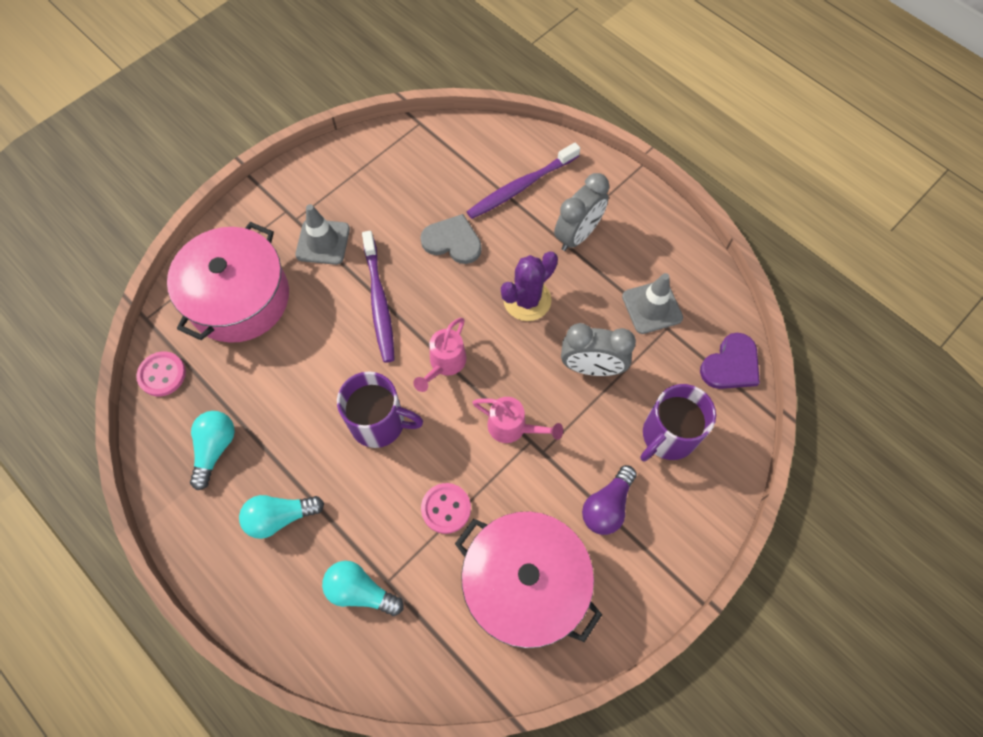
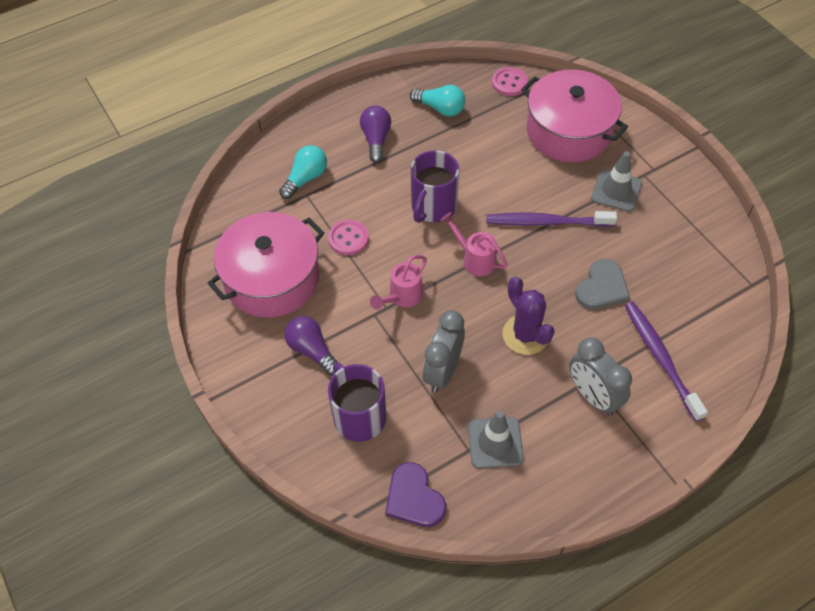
camera: 105 degrees right, 10 degrees down
(280, 517) = (376, 140): turquoise light bulb -> purple light bulb

